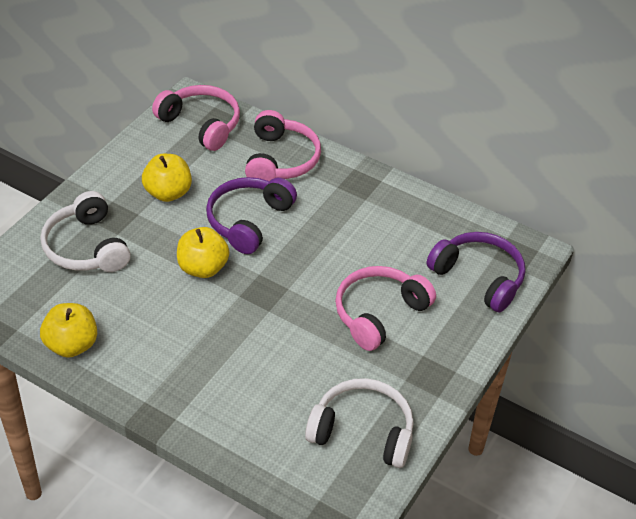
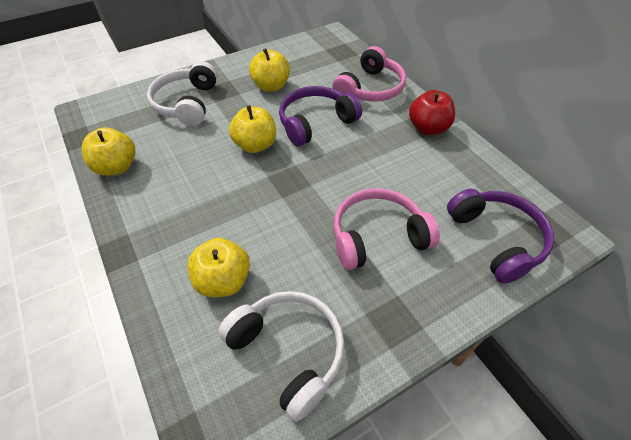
camera: 30 degrees right, 5 degrees up
(201, 124) = (327, 51): pink headphones -> none
(270, 403) = (223, 281): none -> yellow apple
(366, 188) = (428, 128): none -> red apple

